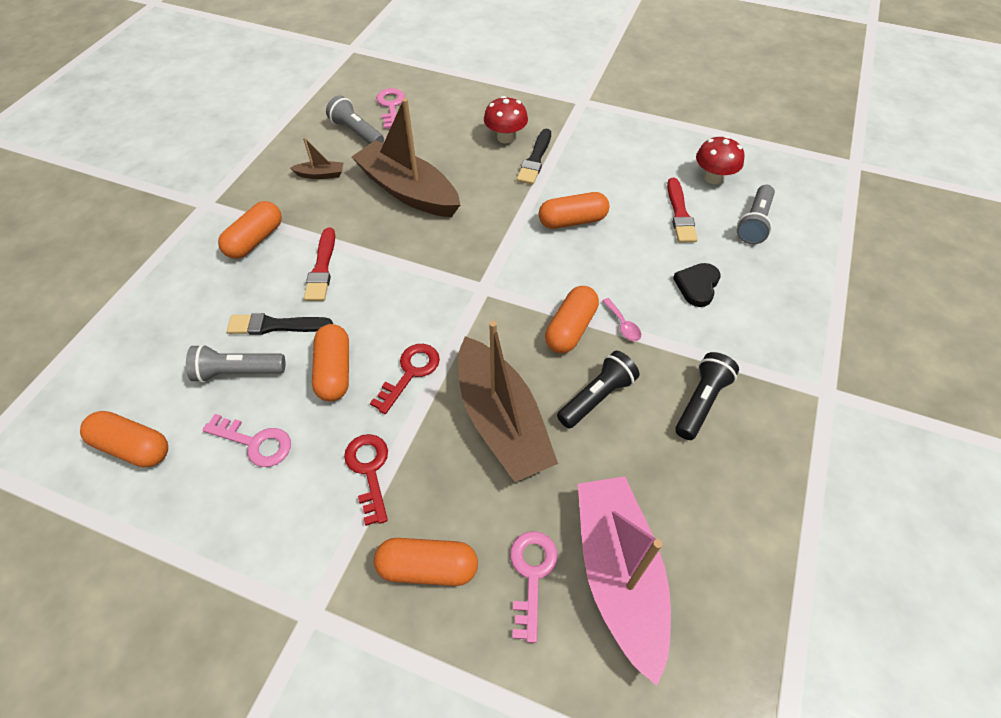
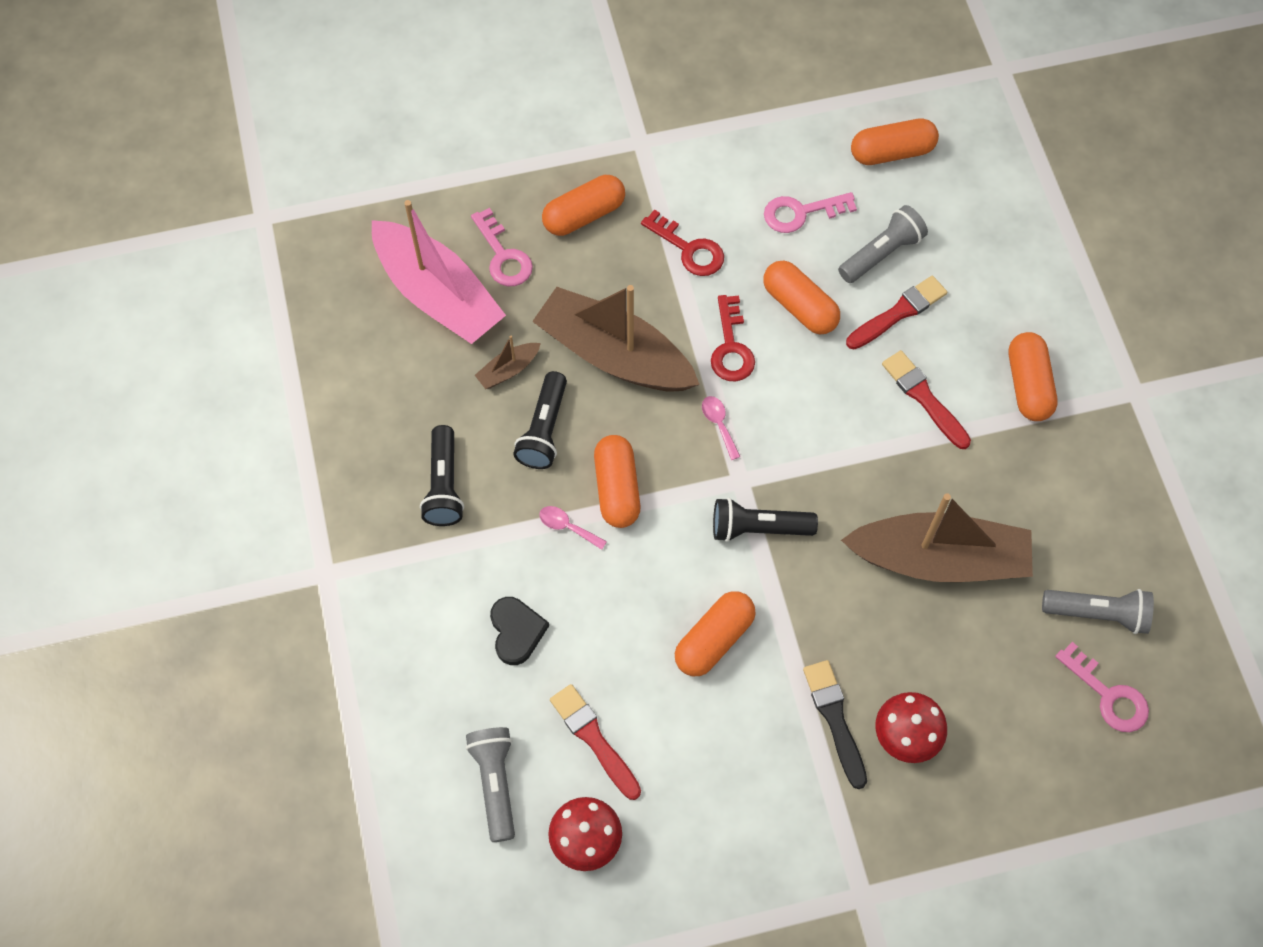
camera: 145 degrees right, 10 degrees up
(276, 325) = (898, 313): black brush -> red brush
(320, 174) = (1063, 516): brown boat -> brown boat (508, 370)
(466, 328) = (719, 424): none -> pink spoon
(496, 258) = (758, 528): none -> black flashlight

